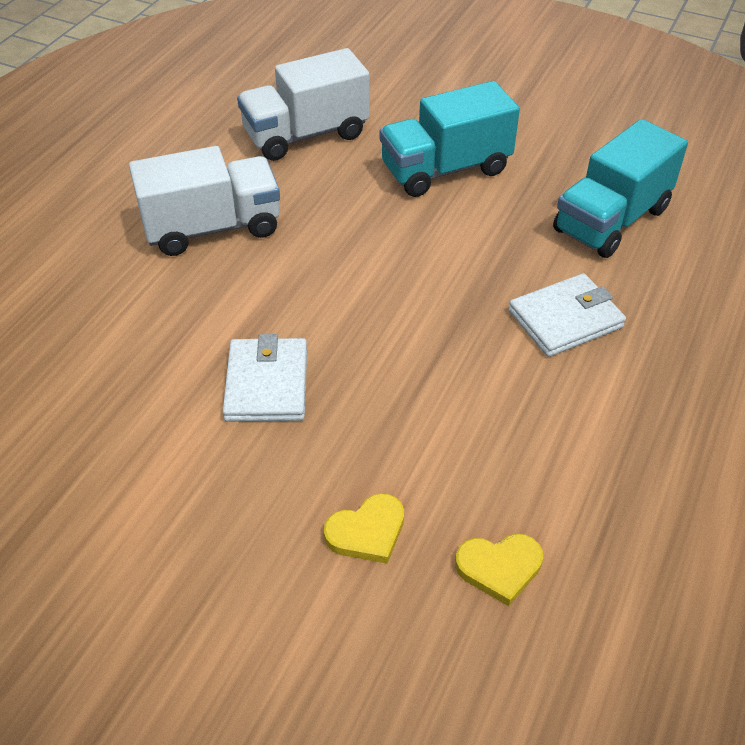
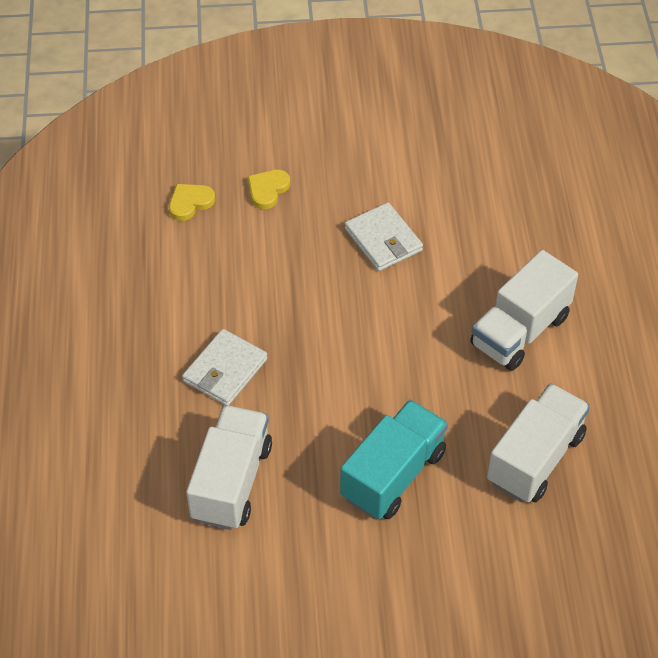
camera: 150 degrees right, 5 degrees up
(611, 220) = (231, 482): turquoise truck -> white truck

